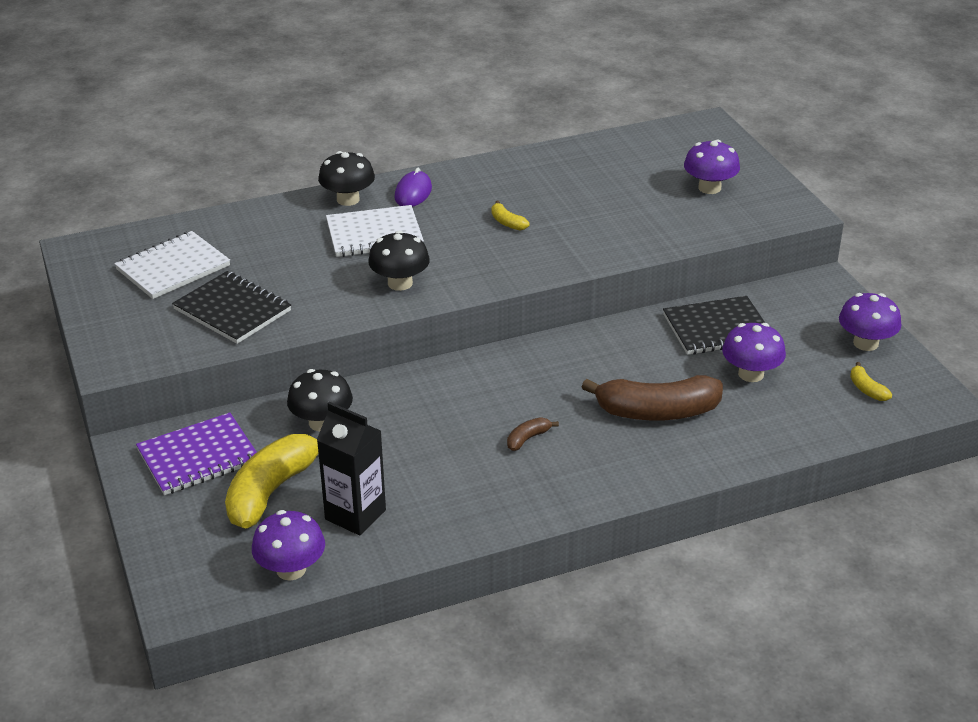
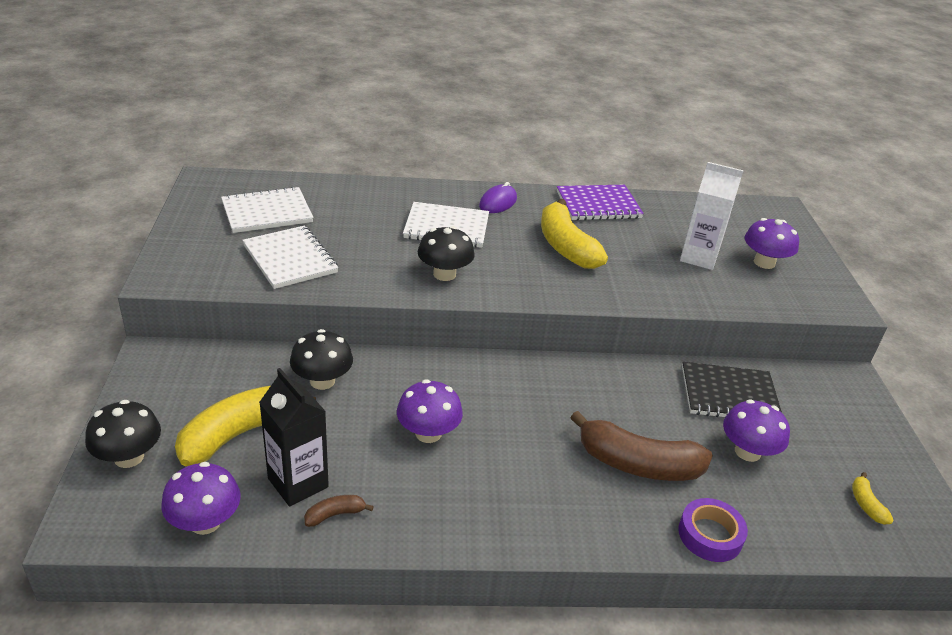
camera: 15 degrees right, 0 degrees up
(198, 457) = (199, 381): purple notebook -> purple notebook (598, 205)
(232, 310) = (290, 259): black notebook -> white notebook
(348, 199) = (441, 194): black mushroom -> black mushroom (129, 457)
(507, 222) = (566, 246): yellow banana -> yellow banana, size x2.30
(528, 438) = (499, 454): brown banana -> brown banana (335, 514)
(644, 199) = (698, 257): none -> white carton
(742, 451) = (710, 535): none -> purple tape
(865, 343) = (878, 453): purple mushroom -> purple mushroom (428, 433)

